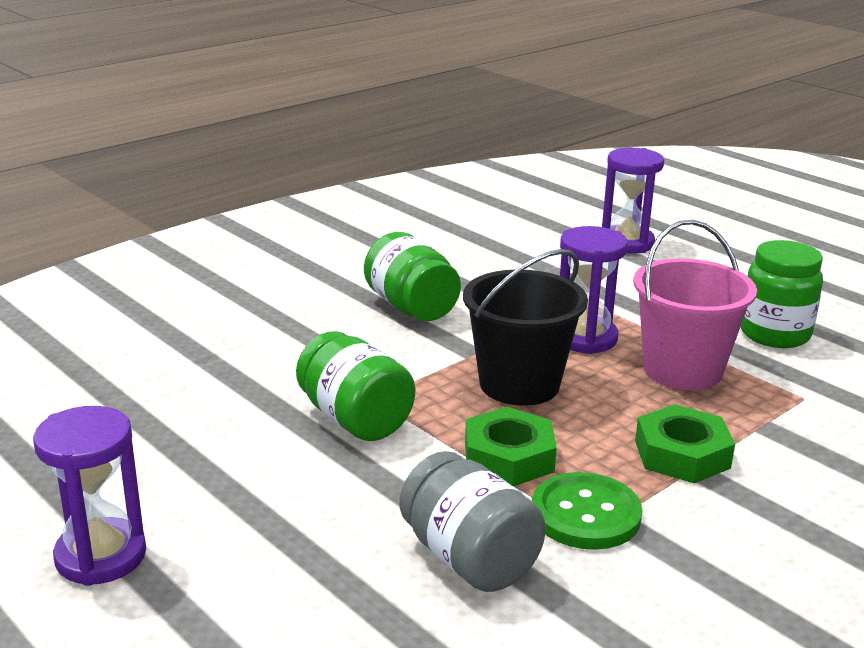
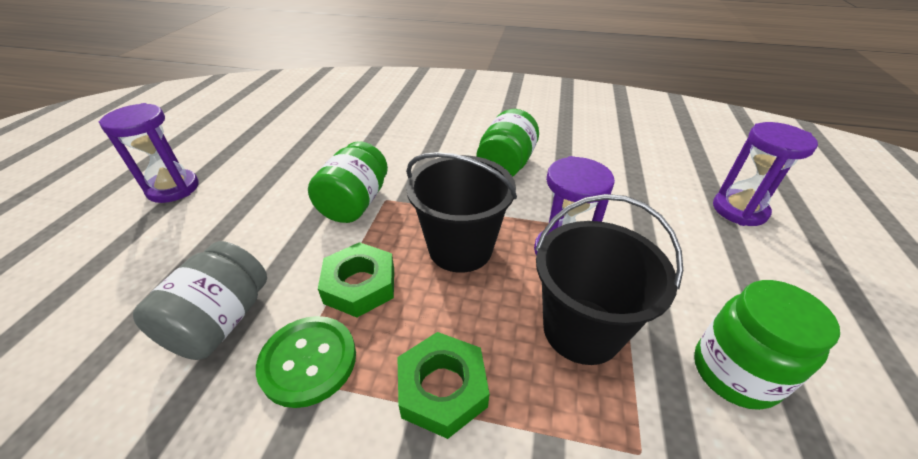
camera: 55 degrees right, 15 degrees up
(682, 370) = (581, 330): pink bucket -> black bucket

